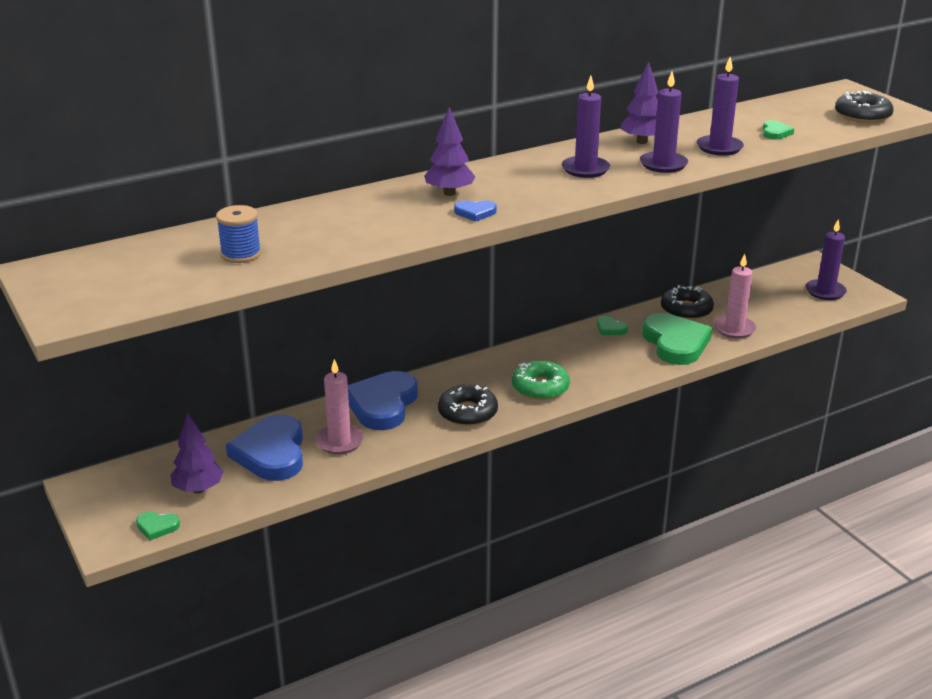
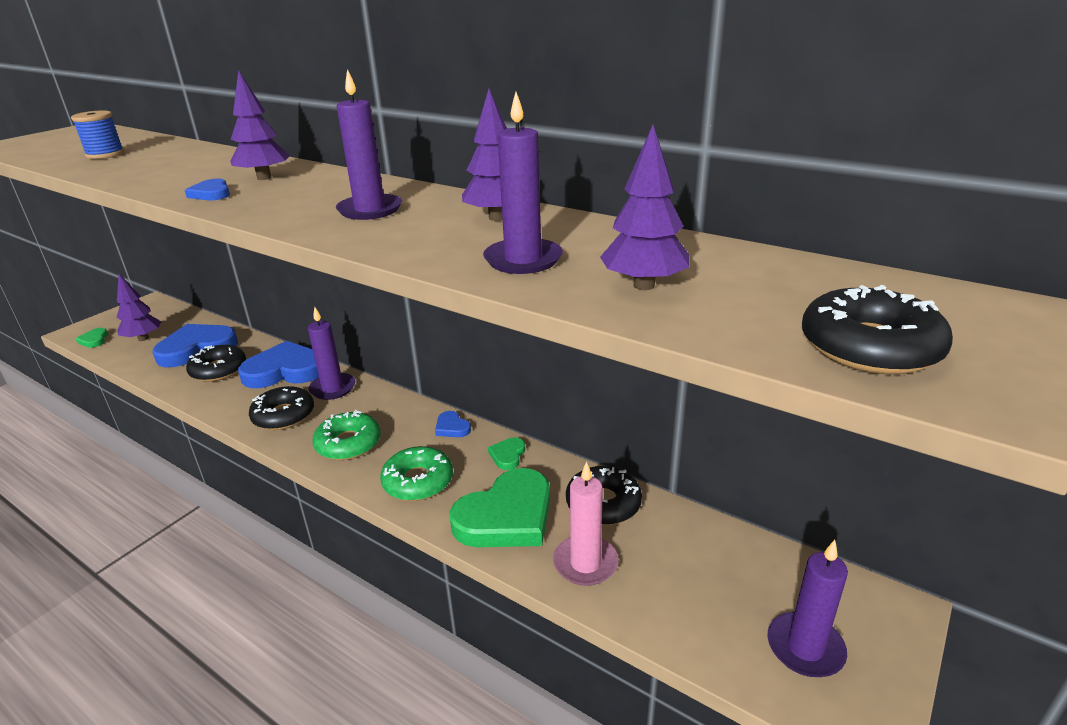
camera: 65 degrees right, 0 degrees up
(339, 441) = (218, 370): pink candle -> black donut
(556, 342) = (452, 427): none -> blue heart
(613, 367) = (418, 481): none -> green donut
(663, 164) = (419, 240): purple candle -> purple candle (333, 388)
(775, 133) = (644, 285): green heart -> purple tree

